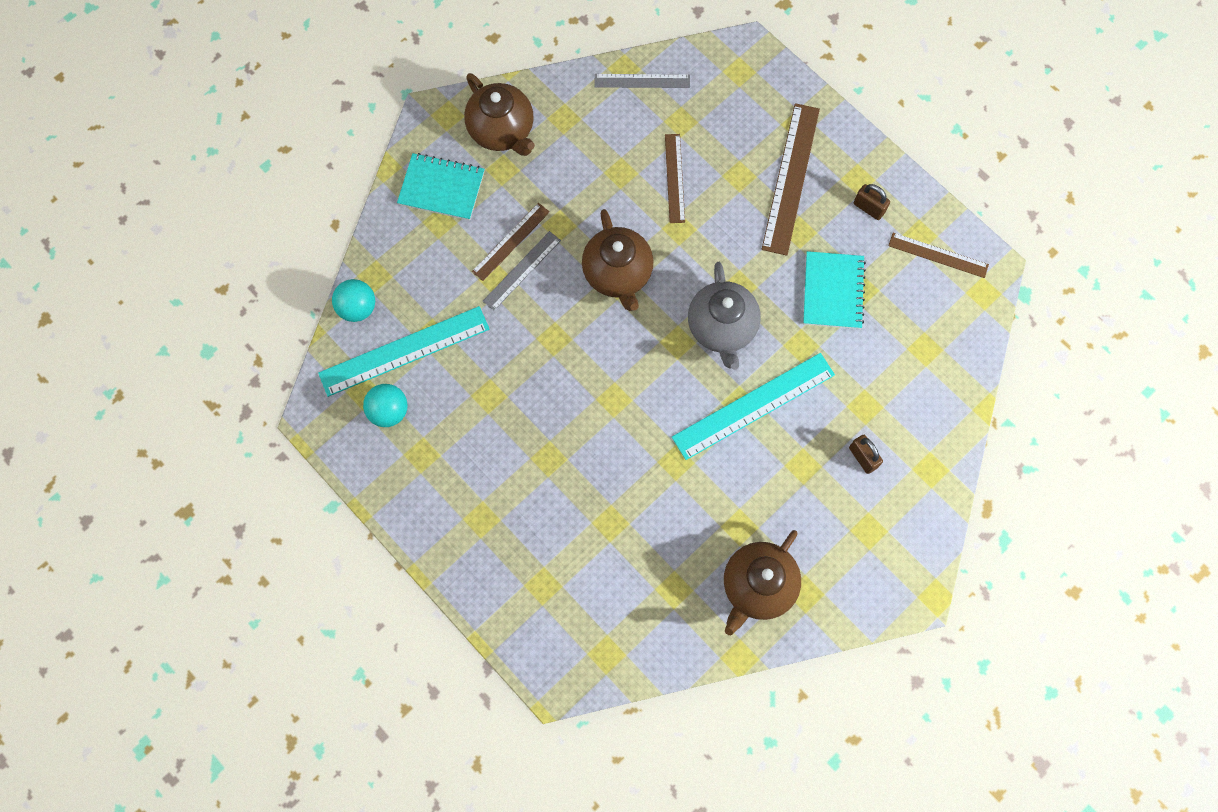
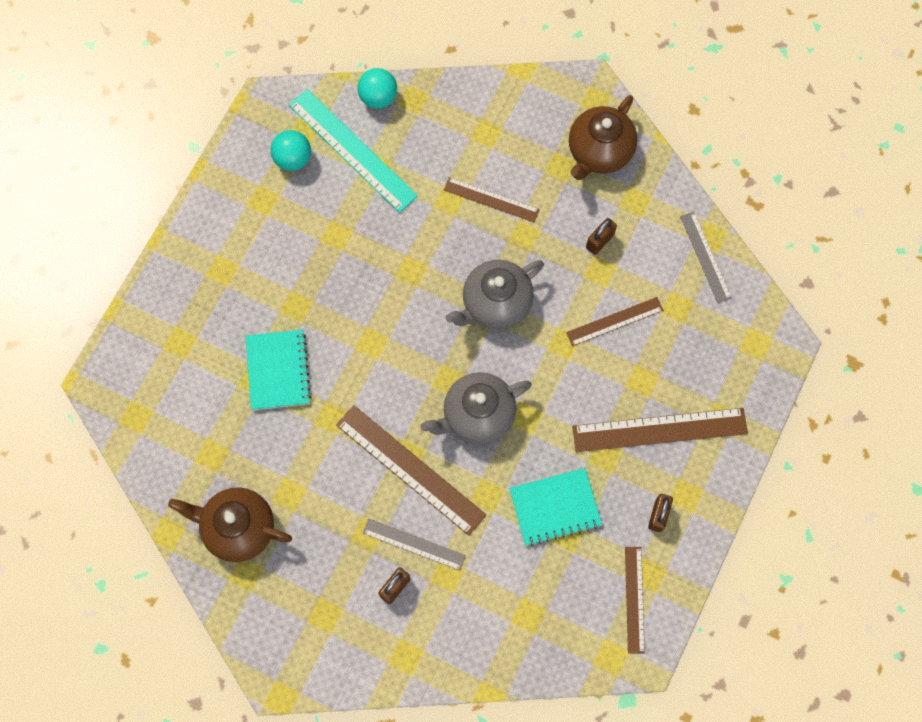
camera: 70 degrees right, 0 degrees up
(441, 188) = (520, 122): turquoise notebook -> turquoise notebook (278, 370)
(522, 270) = (466, 219): grey ruler -> grey ruler (414, 544)
(591, 162) = (599, 241): none -> brown padlock
(618, 274) = (495, 304): brown teapot -> grey teapot
(753, 406) = (410, 469): turquoise ruler -> brown ruler

